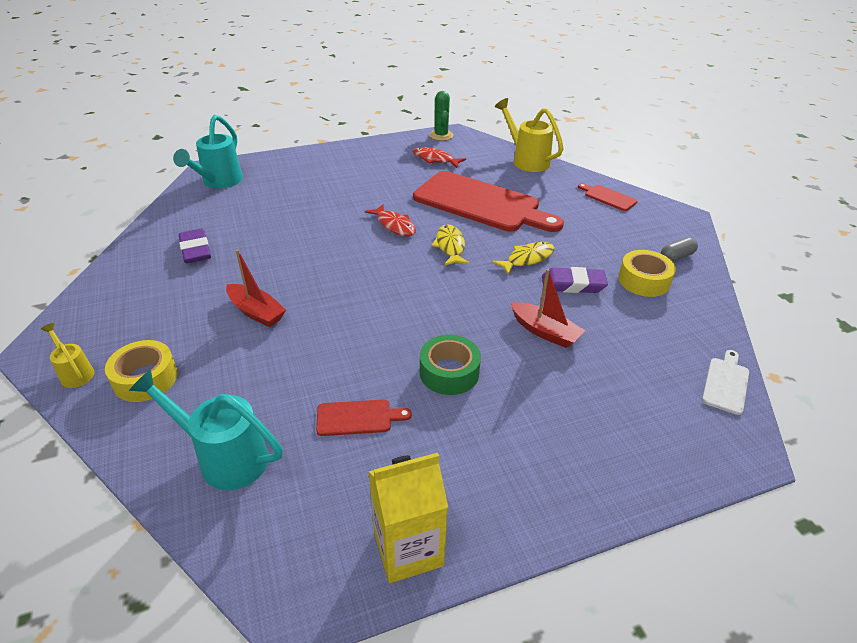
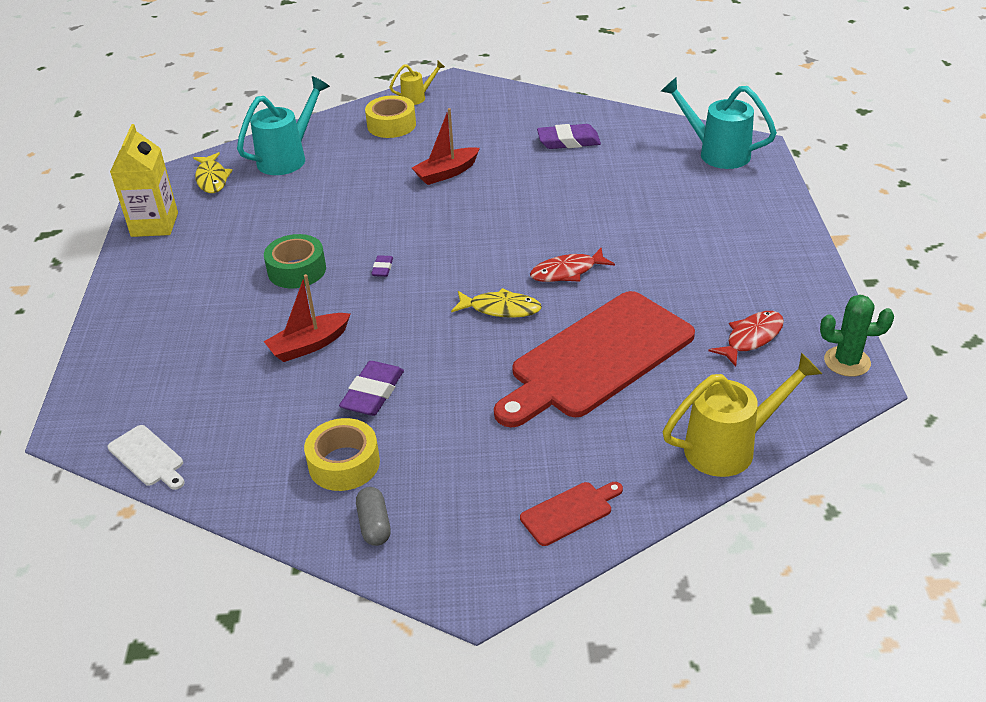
camera: 110 degrees right, 0 degrees up
(358, 418) = (281, 216): red cutting board -> none
(425, 316) = (382, 268): none -> purple eraser
(527, 259) = (444, 368): yellow fish -> yellow fish (212, 179)

